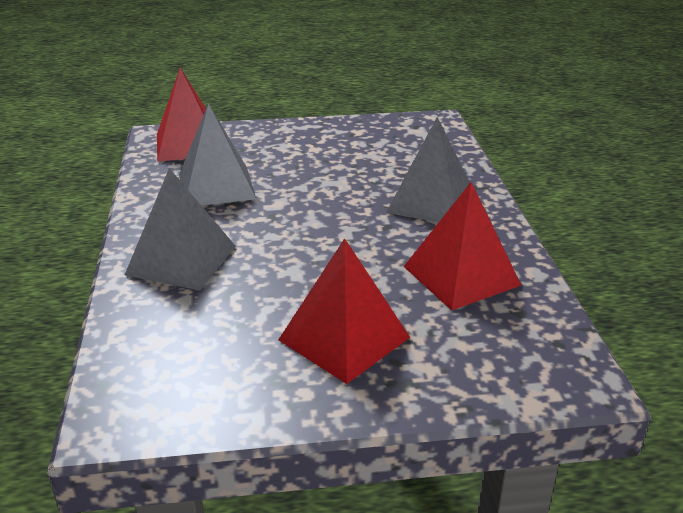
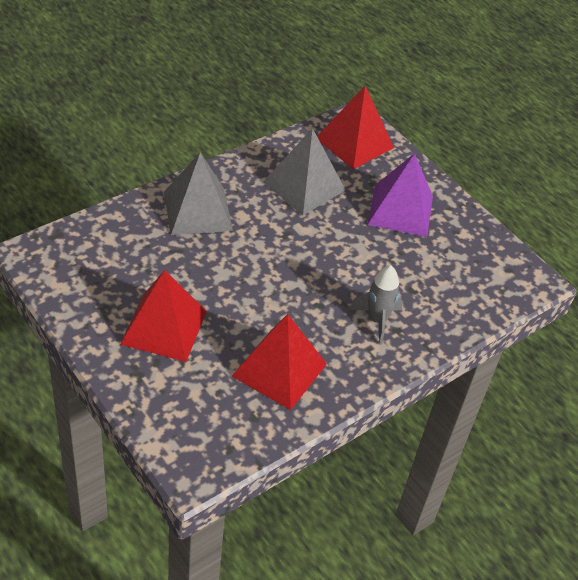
camera: 55 degrees right, 15 degrees up
(301, 149) = (400, 210): none -> purple pyramid
(431, 201) = (377, 320): grey pyramid -> grey rocket

